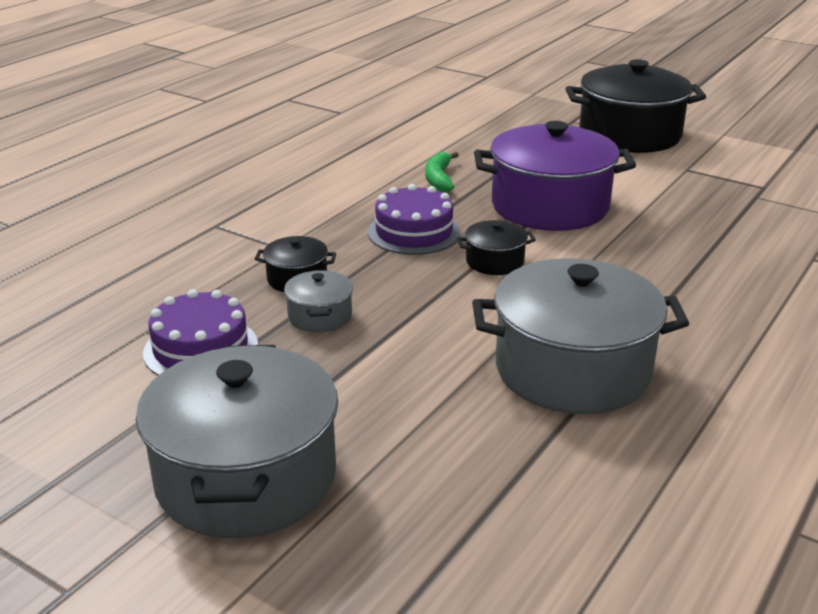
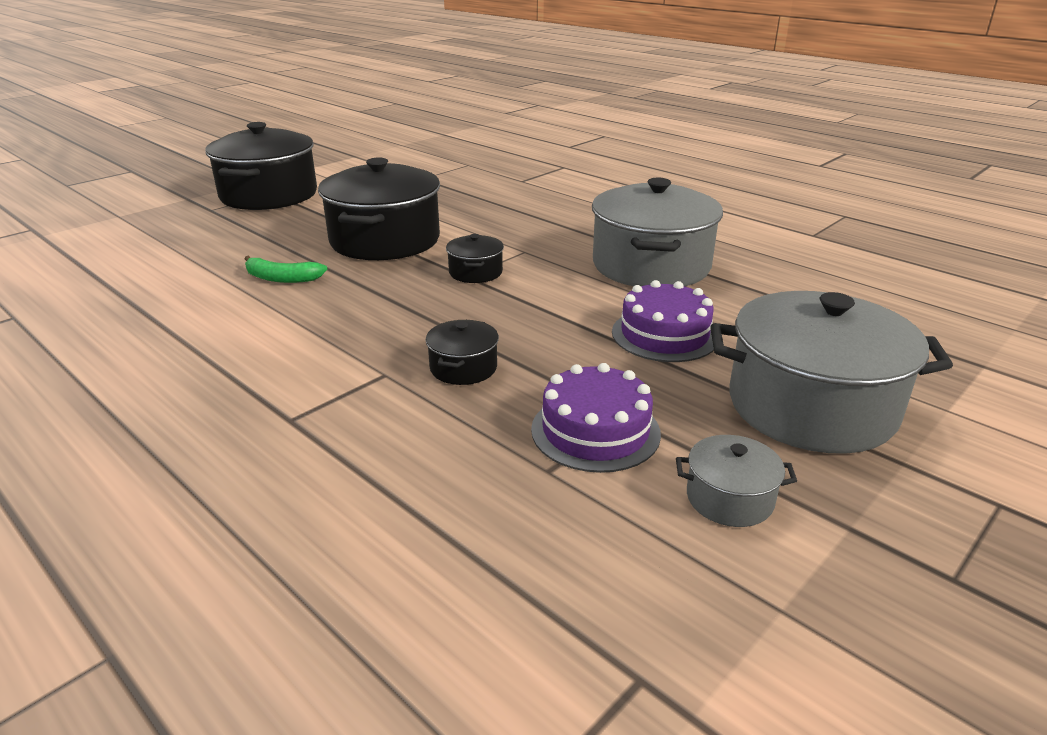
camera: 80 degrees left, 0 degrees up
(320, 316) = (546, 359): grey pot -> grey pot (729, 498)
(414, 232) = (395, 301): purple cake -> purple cake (664, 335)
(550, 206) = (385, 240): purple pot -> black pot

